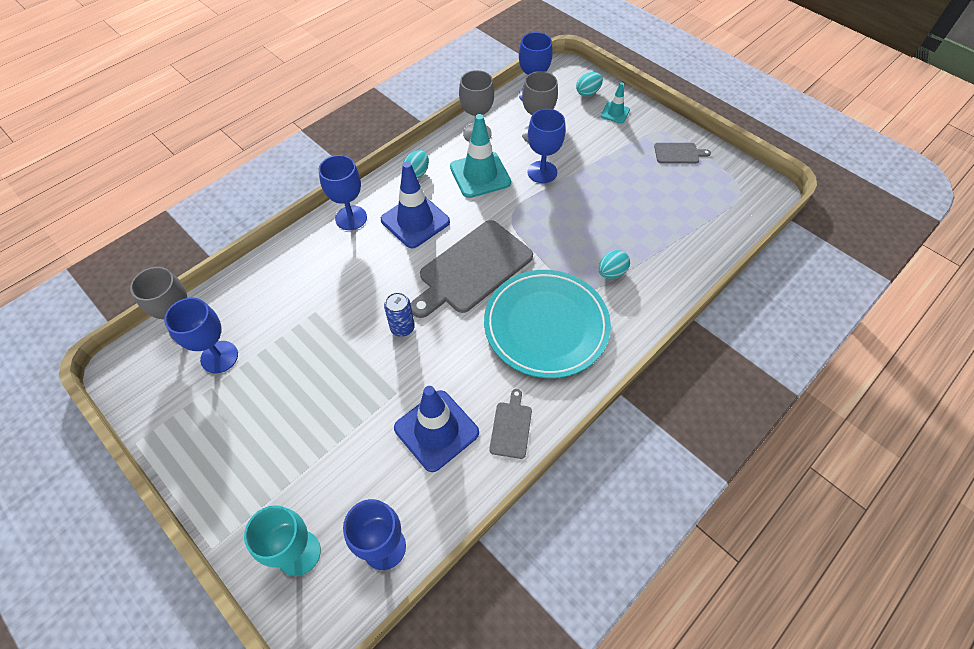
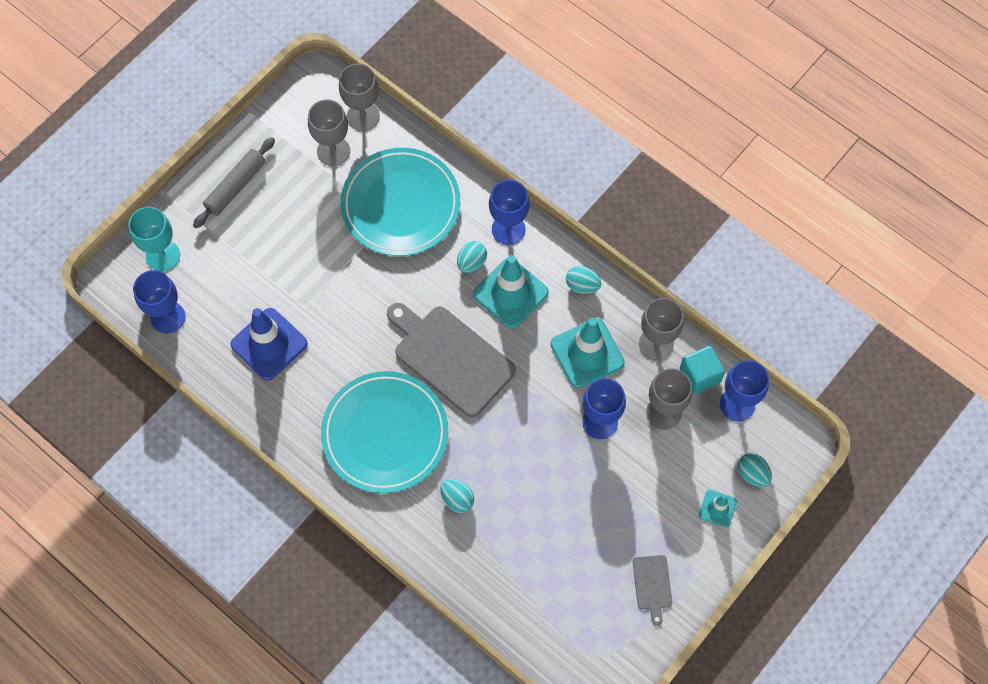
camera: 85 degrees right, 10 degrees up
(219, 357) = (333, 151): blue goblet -> grey goblet
(229, 461) = (235, 186): none -> grey rolling pin
(301, 299) = (401, 205): none -> turquoise plate
(378, 247) = (471, 262): none -> turquoise egg
(402, 328) = (374, 300): blue can -> none
(415, 221) = (510, 293): blue traffic cone -> turquoise traffic cone
(506, 112) = (700, 375): none -> turquoise cube
(511, 427) = (274, 407): grey cutting board -> none

